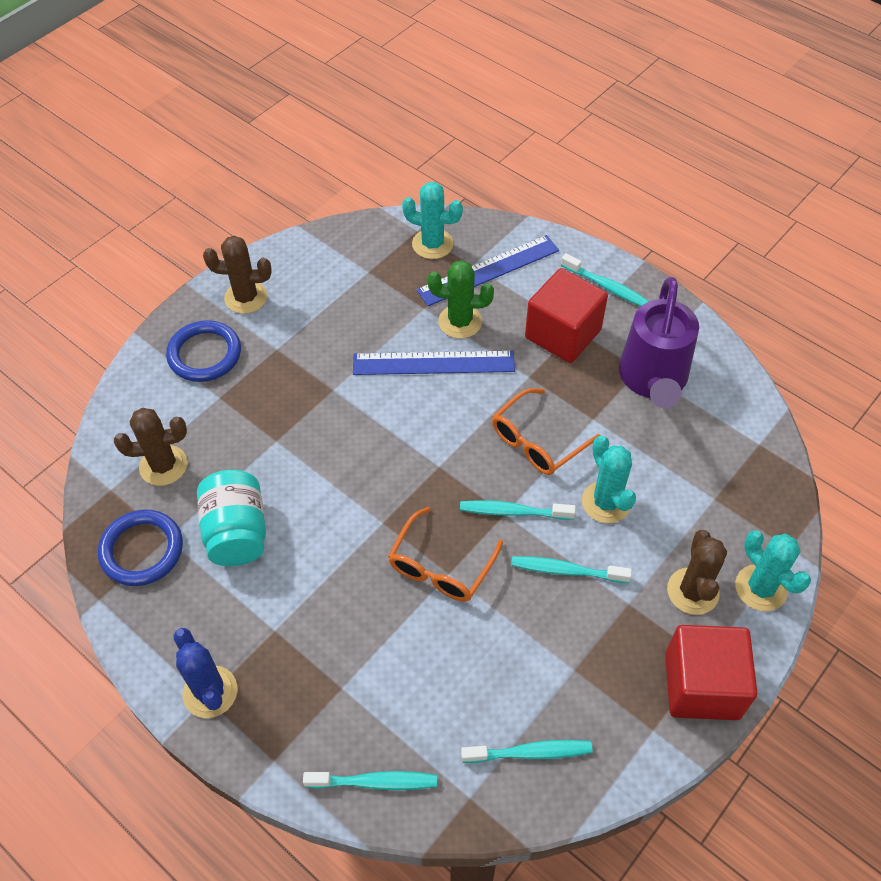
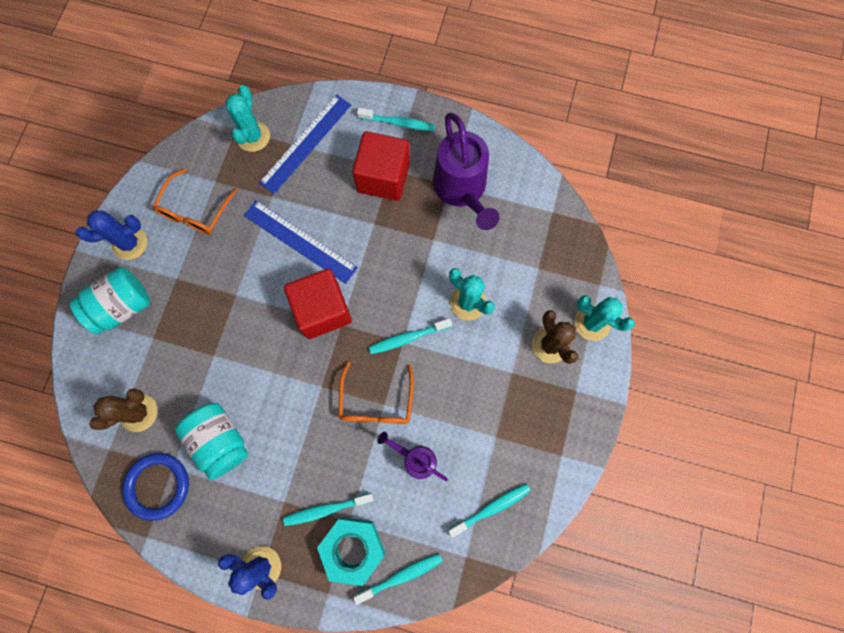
camera: 25 degrees left, 20 degrees up
(204, 354) = (122, 306): blue ring -> turquoise jar
(246, 297) = (130, 243): brown cactus -> blue cactus
(330, 721) = (353, 548): none -> turquoise nut
(432, 244) = (253, 136): turquoise cactus -> turquoise cactus turned 75 degrees counterclockwise
(433, 363) = (300, 241): blue ruler -> blue ruler turned 60 degrees clockwise
(458, 651) = (415, 458): none -> purple watering can
(460, 322) = (304, 197): green cactus -> none
(537, 441) = (401, 275): orange glasses -> orange glasses (195, 210)
(566, 570) = (462, 367): turquoise toothbrush -> turquoise toothbrush (326, 509)
(702, 685) = (580, 410): red cube -> red cube (322, 310)

